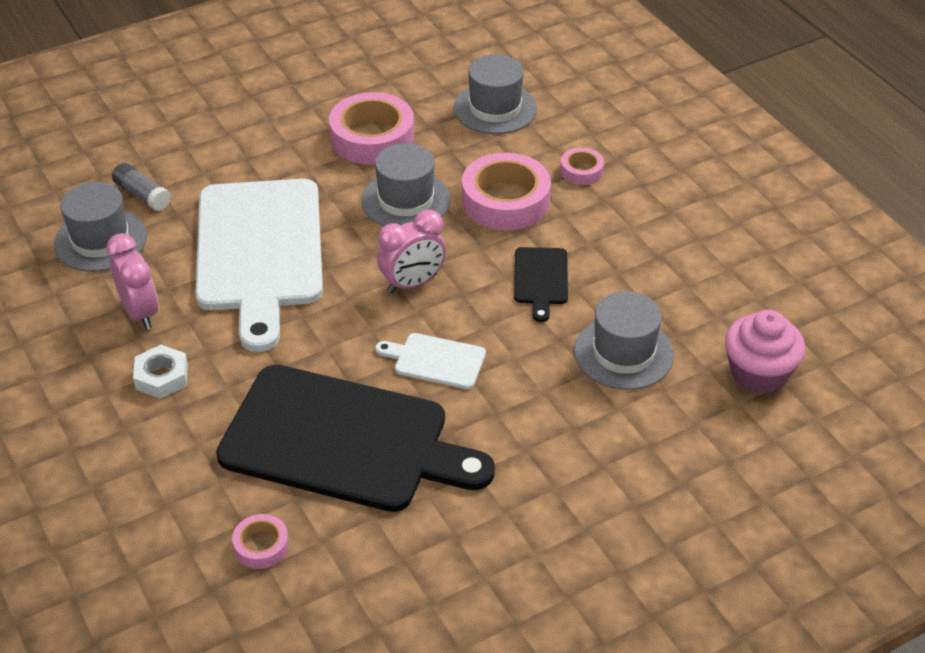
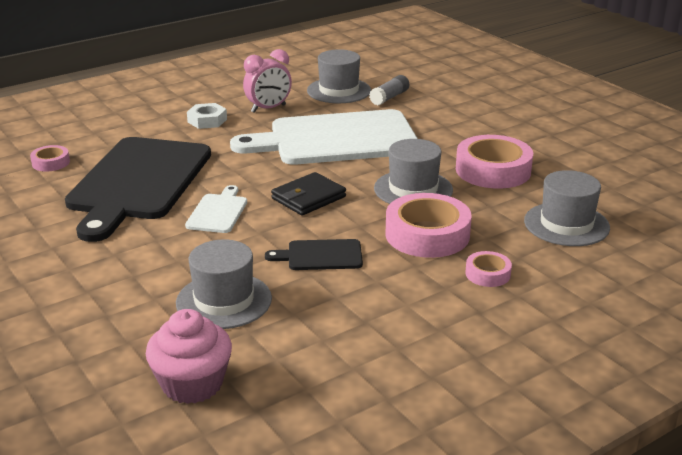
camera: 85 degrees right, 15 degrees down
(412, 283) = (308, 198): pink clock -> black wallet

